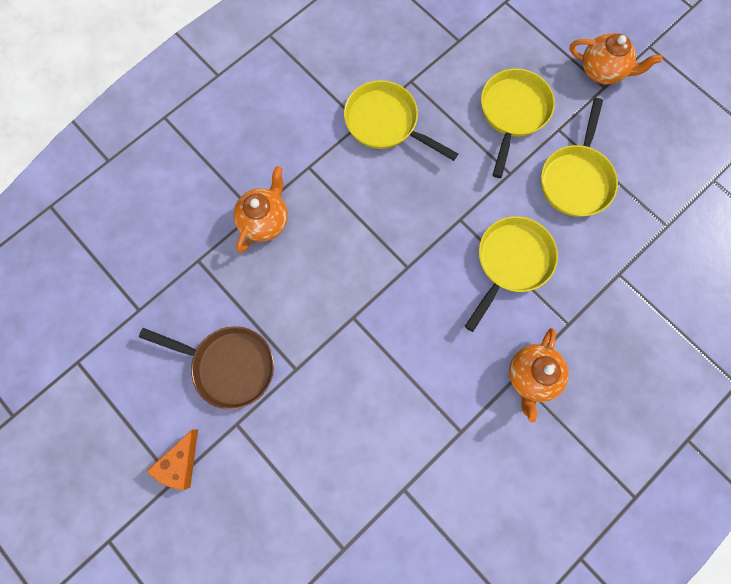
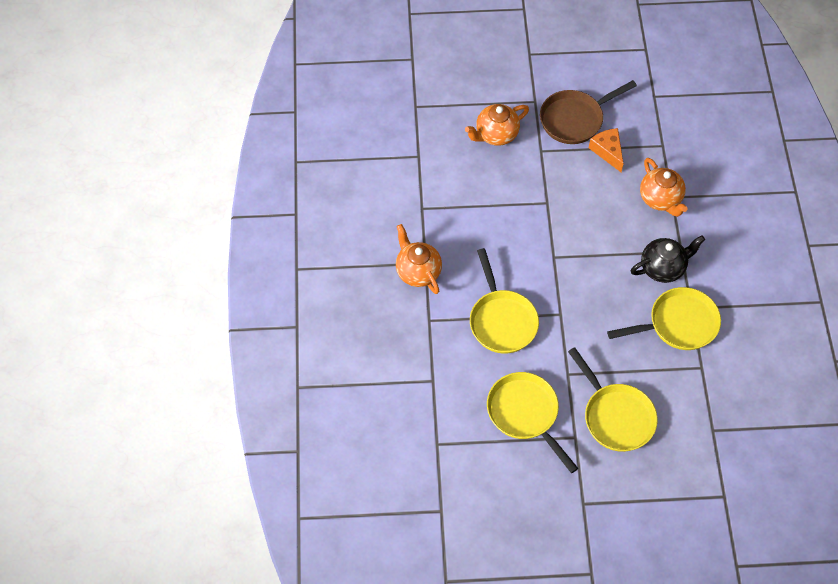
camera: 130 degrees right, 15 degrees down
(180, 463) = (537, 62): orange cheese -> orange cheese (607, 151)
(339, 170) = (663, 268): none -> black teapot
(602, 71) = (598, 514): orange teapot -> orange teapot (496, 135)

